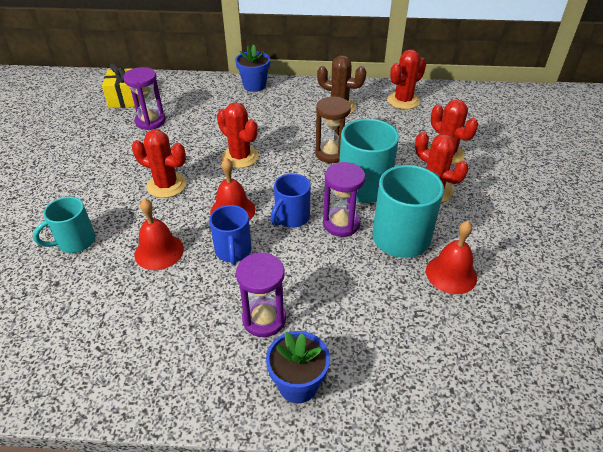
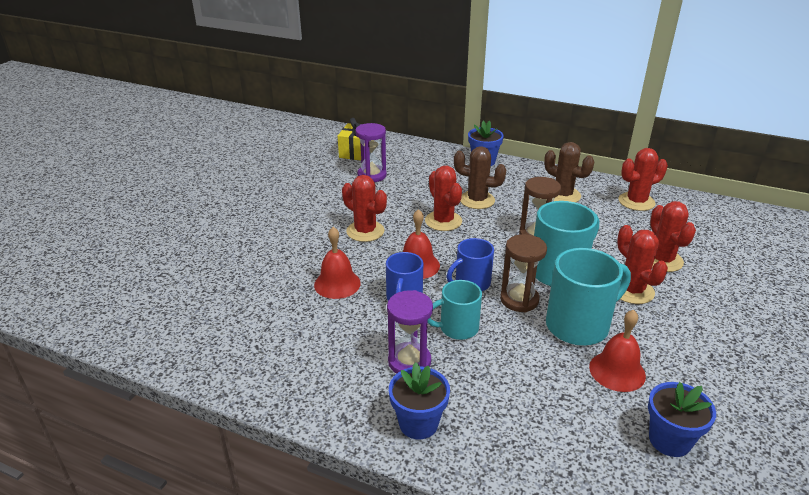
camera: 20 degrees right, 10 degrees down
(75, 242) = (269, 260): turquoise mug -> turquoise mug (457, 328)
(263, 128) = (477, 200): none -> brown cactus
(341, 224) = (519, 300): purple hourglass -> brown hourglass
(518, 329) = (669, 440): none -> blue flower pot

